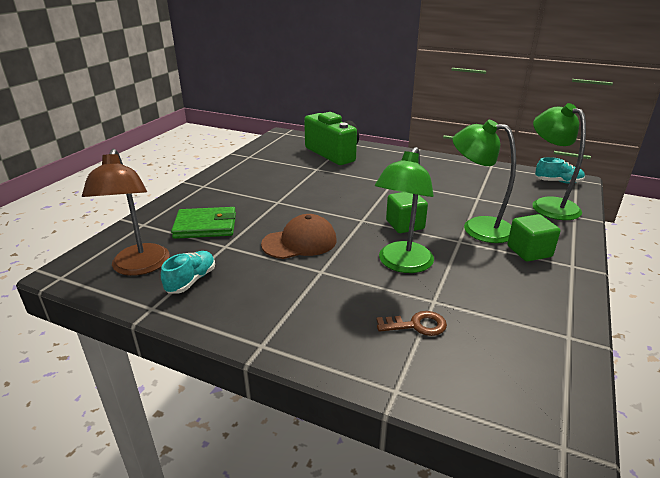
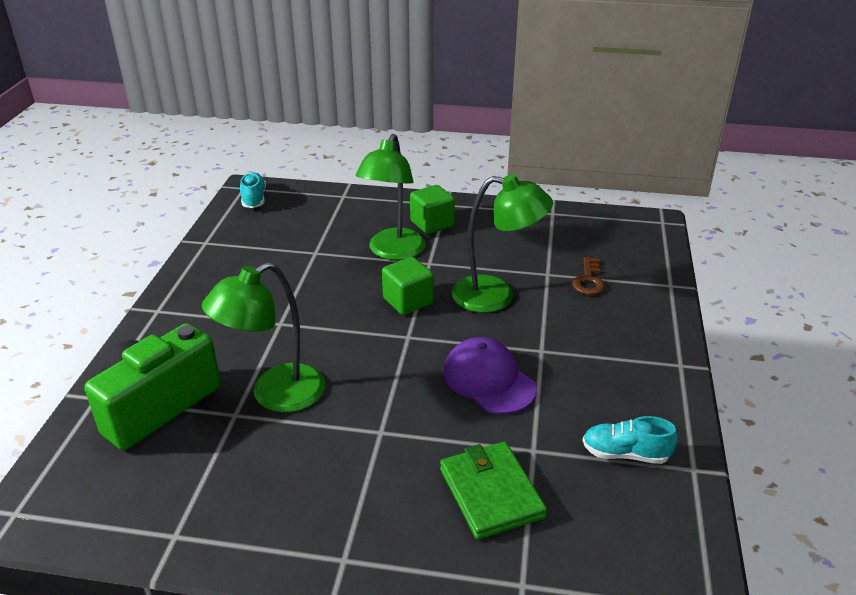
camera: 105 degrees left, 5 degrees up
(139, 267) = (632, 523): brown lamp -> none
(300, 242) = (489, 380): brown cap -> purple cap
(417, 325) = (589, 280): brown key -> brown key turned 150 degrees counterclockwise
(548, 205) = (320, 208): green lamp -> green lamp (275, 395)

